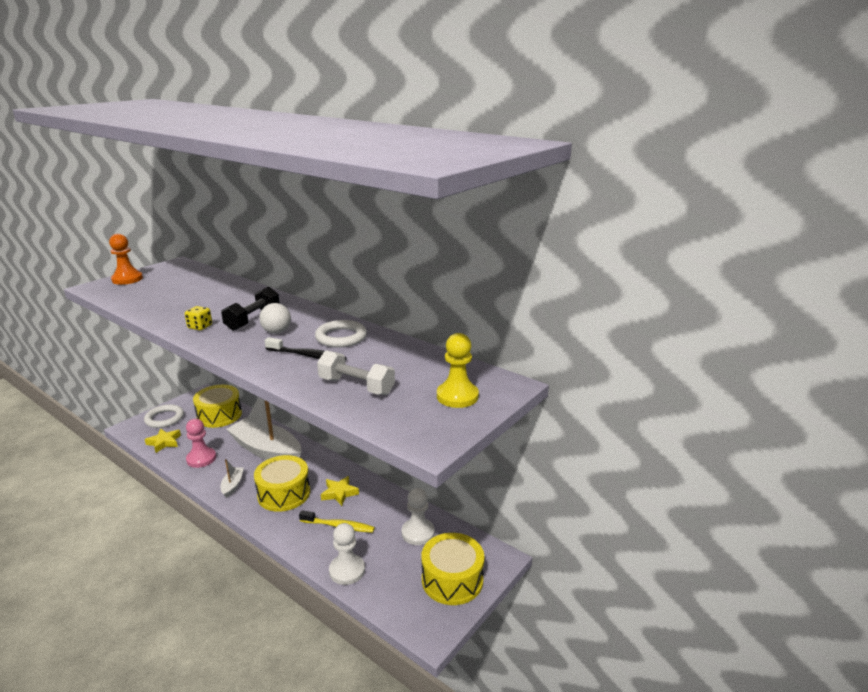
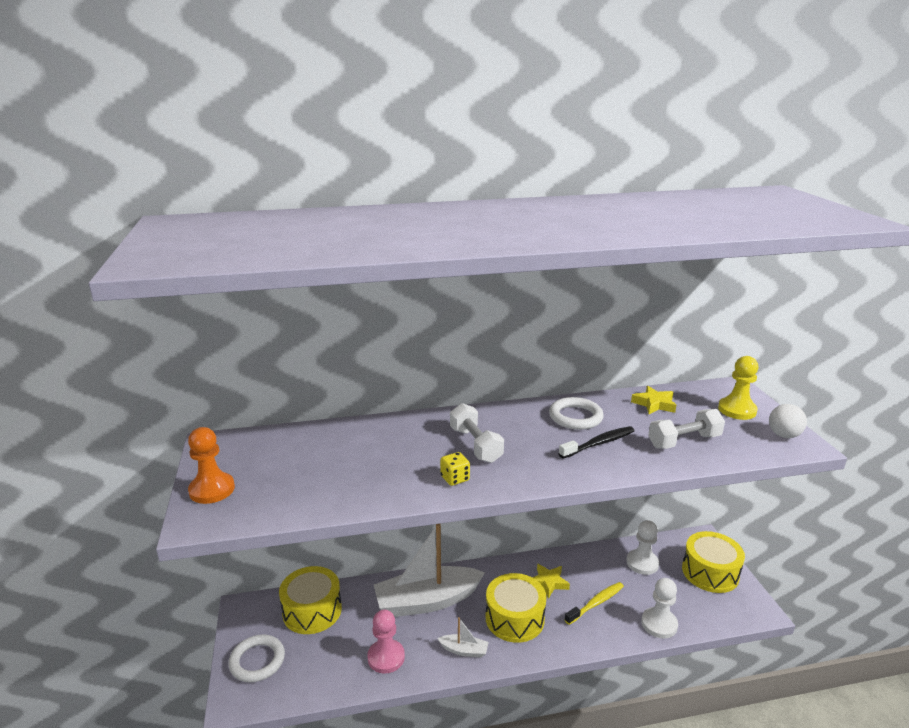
camera: 50 degrees left, 0 degrees up
(164, 442) = (313, 679): yellow star -> yellow star (654, 404)
(232, 485) = (464, 650): white boat -> white boat turned 150 degrees clockwise
(253, 320) = (475, 445): black dumbbell -> white dumbbell
(277, 332) = (524, 442): white ball -> white ball (783, 435)

